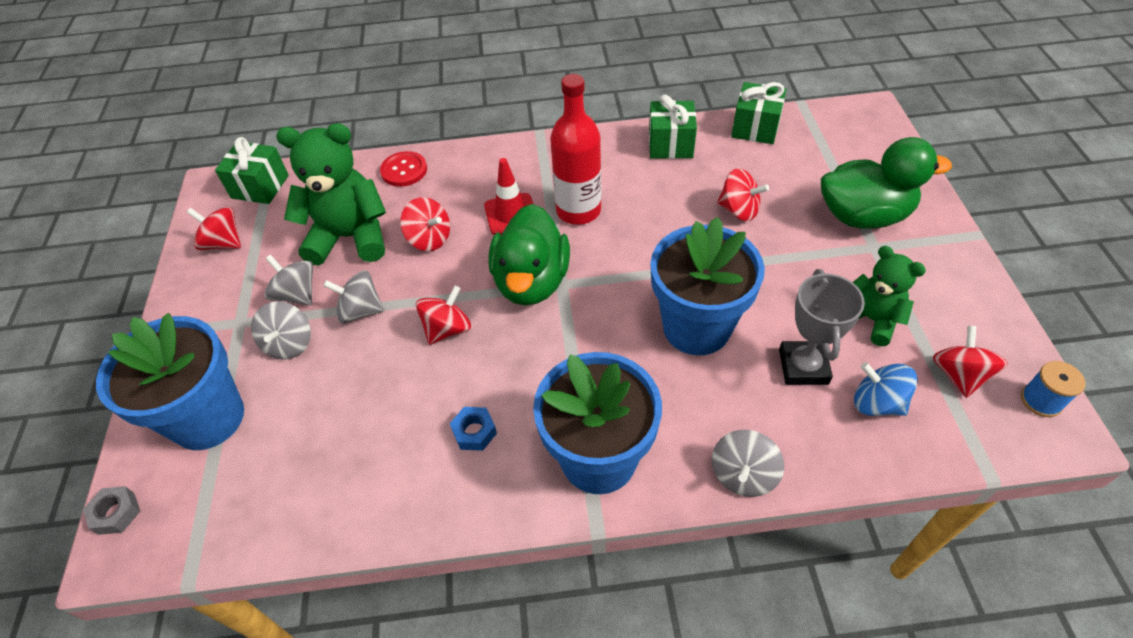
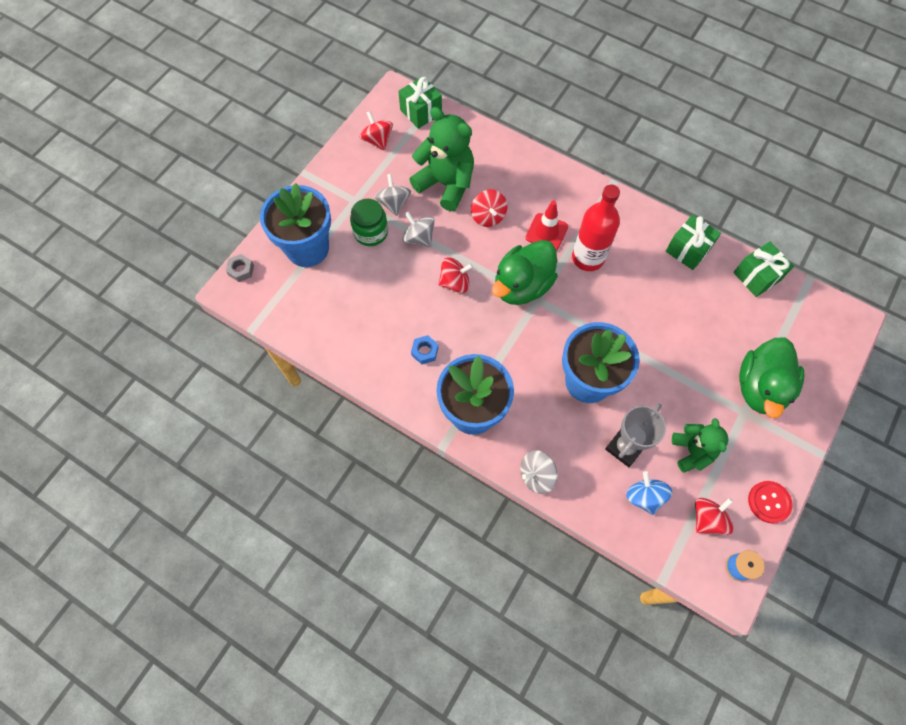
camera: 35 degrees right, 15 degrees up
(289, 344) = (371, 232): grey spinning top -> green jar
(404, 170) = (509, 156): red button -> red button (769, 502)
(739, 210) = (685, 327): red spinning top -> none
(863, 216) = (760, 388): green duck -> green duck turned 75 degrees clockwise

